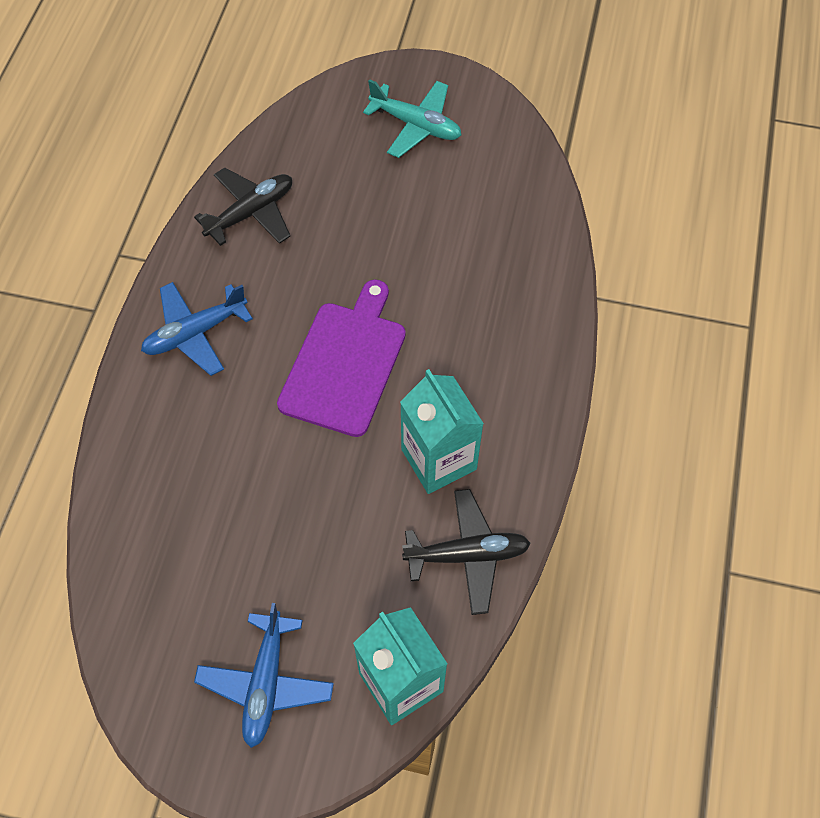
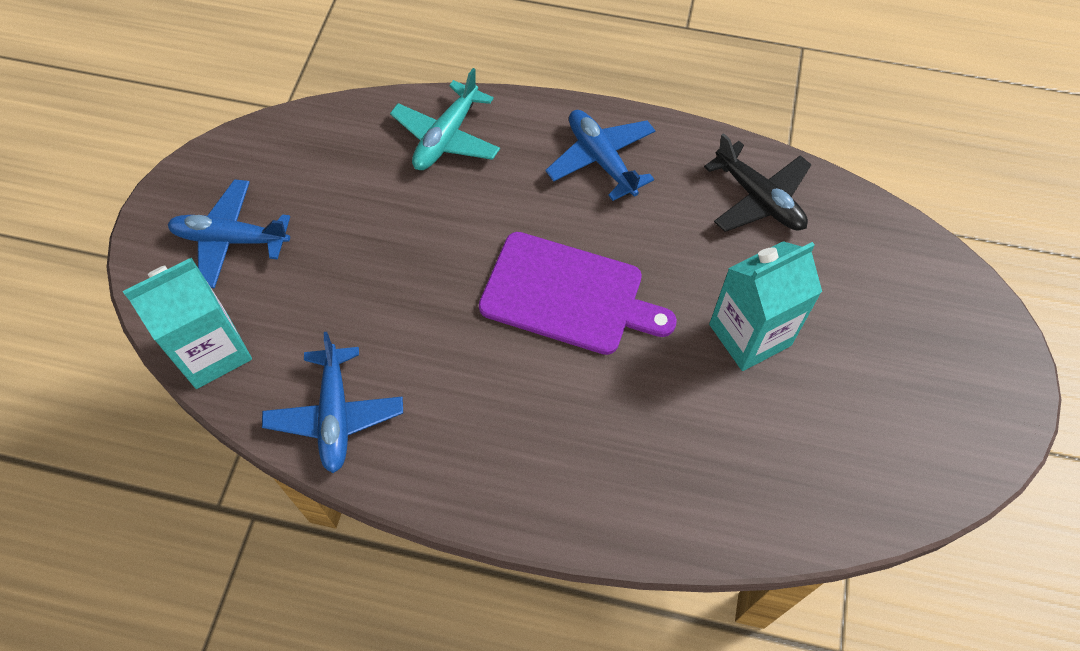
camera: 90 degrees right, 0 degrees up
(416, 125) = (919, 366): turquoise plane -> turquoise plane (446, 137)
(439, 459) = (448, 388): turquoise carton -> turquoise carton (750, 335)
(467, 555) = (335, 415): black plane -> blue plane

